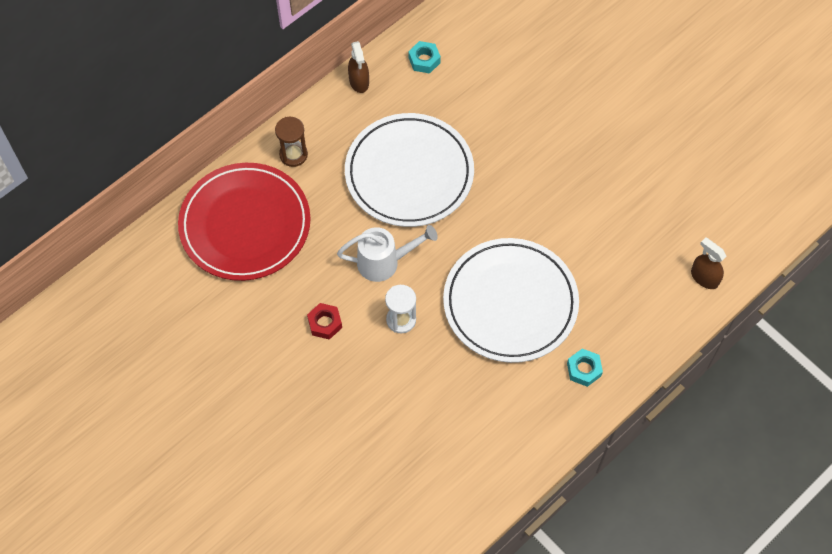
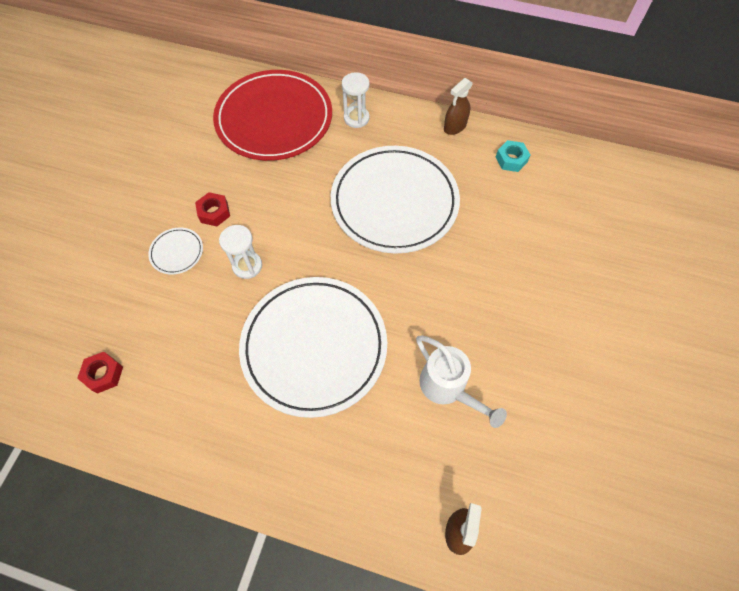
camera: 60 degrees right, 0 degrees up
(293, 155) = (356, 118): brown hourglass -> white hourglass
(349, 372) = (177, 252): none -> white plate
(384, 262) = (296, 226): white watering can -> white watering can (447, 388)
(439, 475) = (103, 374): none -> red nut
(584, 369) = (277, 453): turquoise nut -> none

